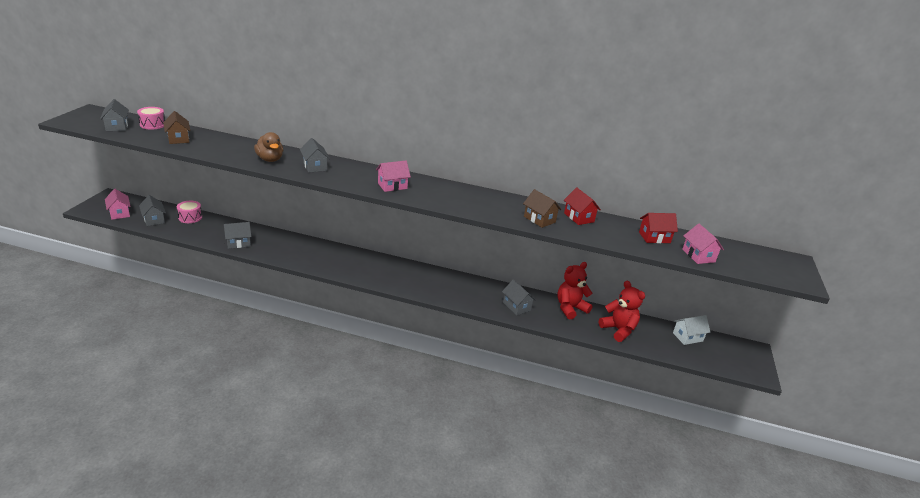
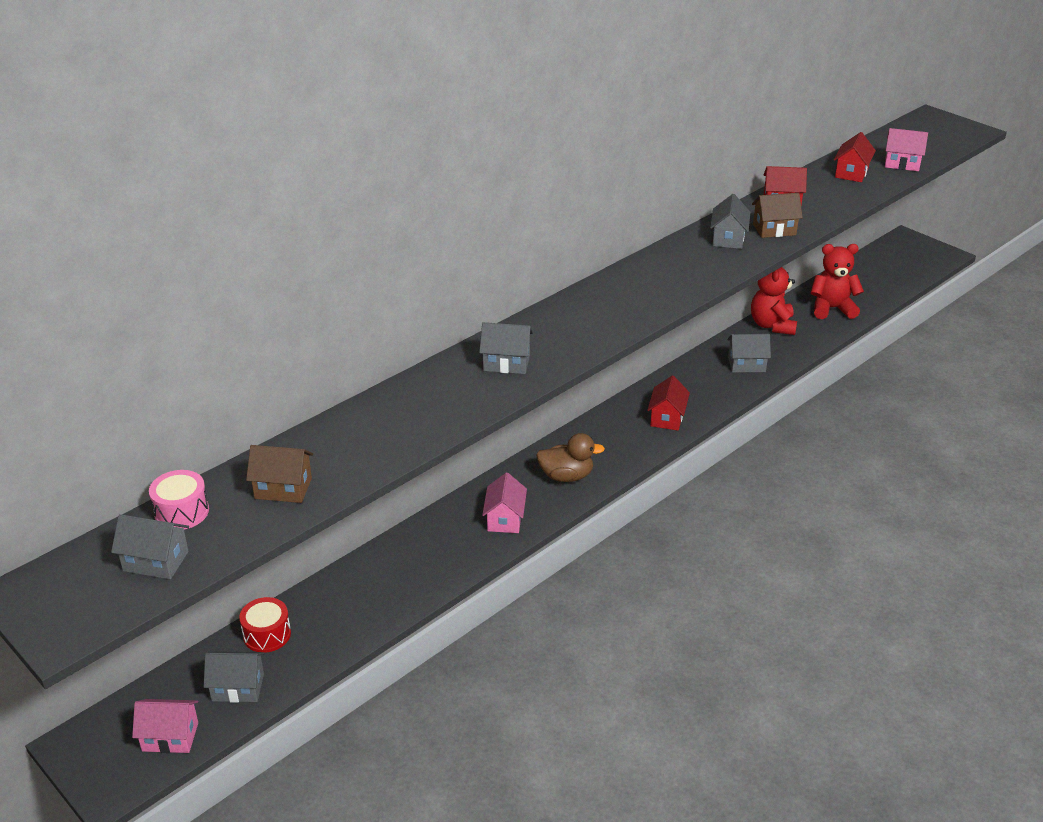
camera: 55 degrees left, 5 degrees up
(190, 217) = (267, 634): pink drum -> red drum
(238, 243) = (408, 588): grey house -> grey house (728, 238)
(270, 159) = (450, 401): brown duck -> brown duck (566, 476)
(392, 186) = (617, 310): pink house -> pink house (505, 519)
(435, 288) = (667, 418): none -> red house
(687, 337) = (866, 269): white house -> none

